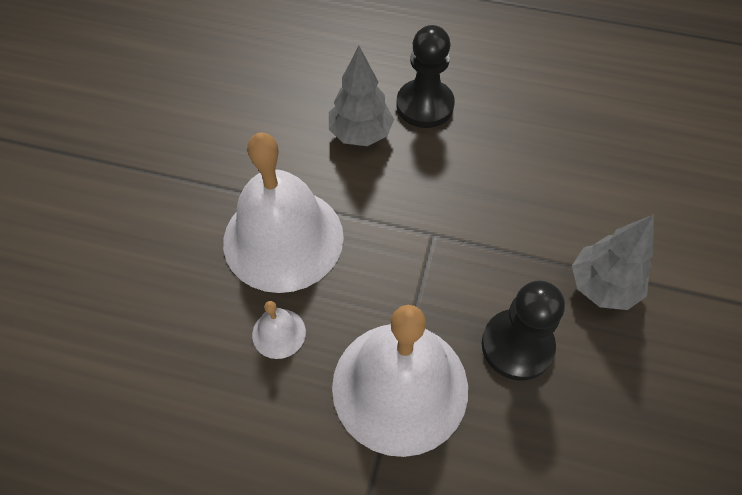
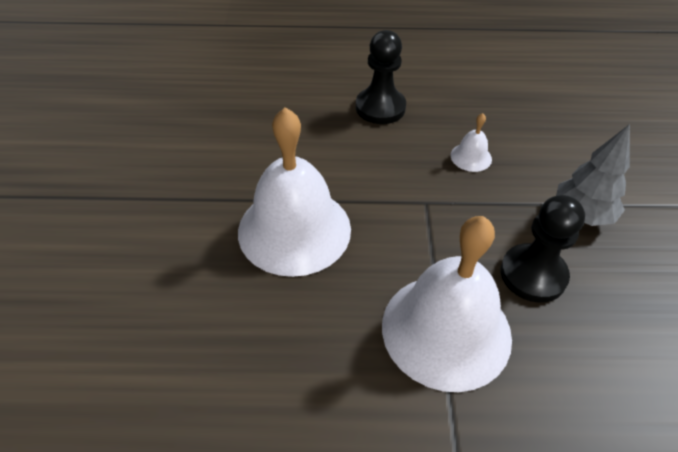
camera: 15 degrees left, 10 degrees down
(279, 333) = (318, 309): white bell -> white bell (471, 157)
(360, 134) = (334, 137): grey tree -> none

